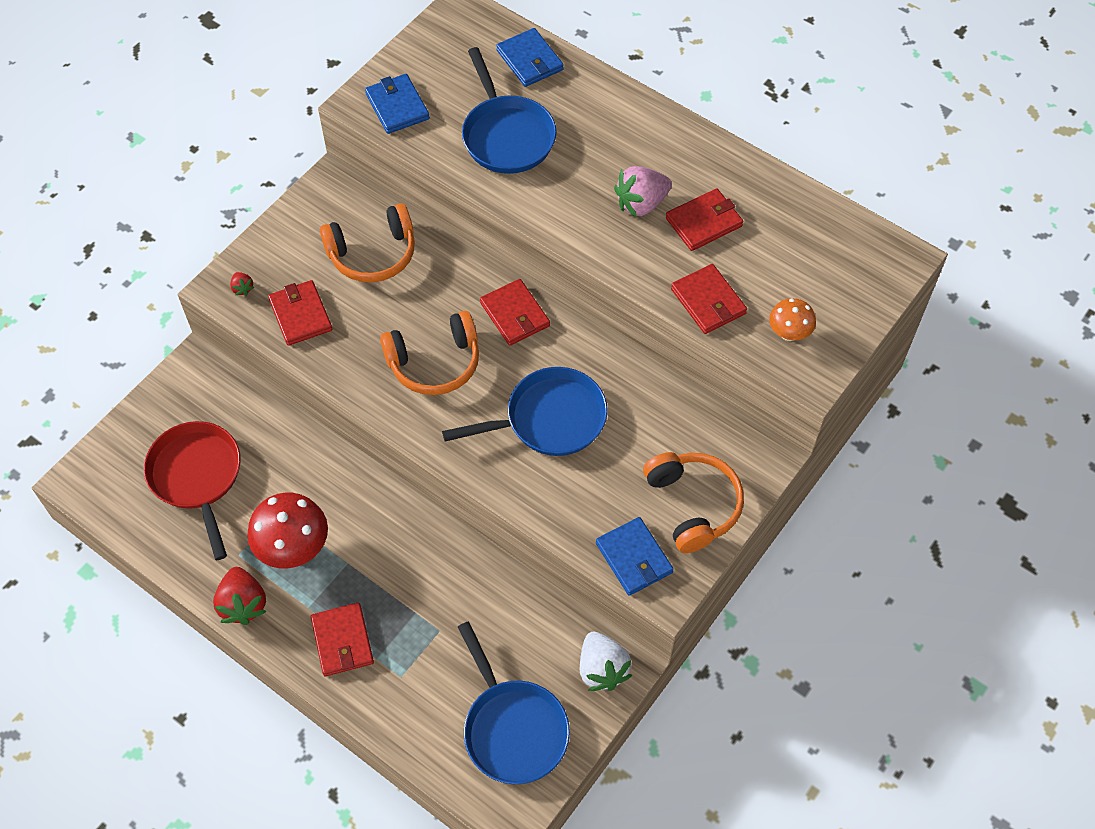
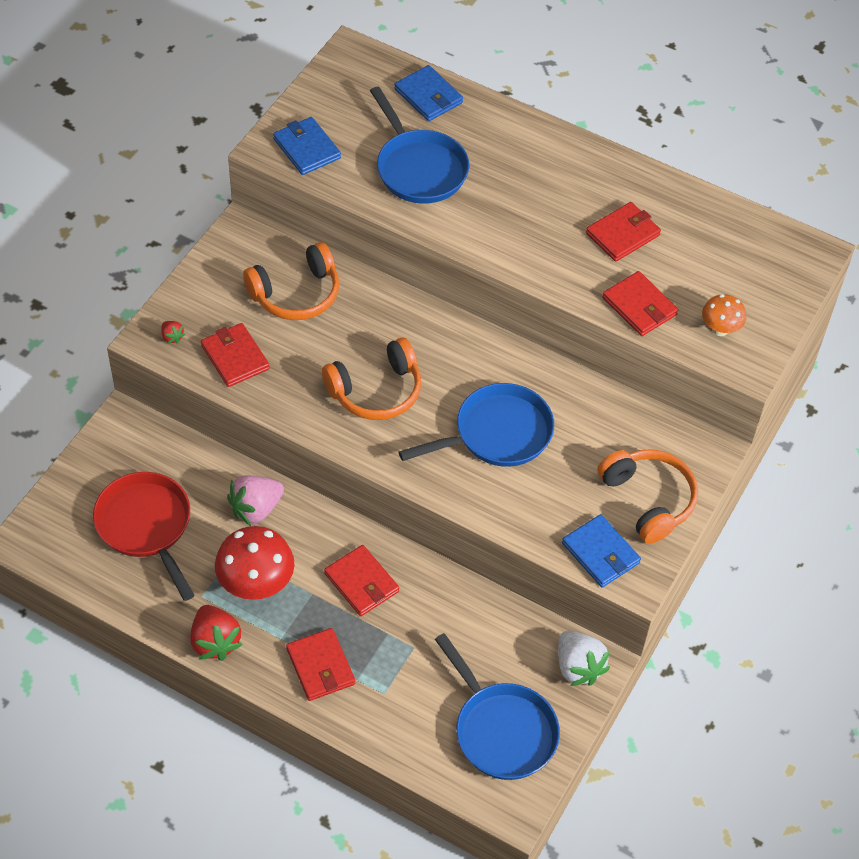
camera: 10 degrees left, 5 degrees down
(515, 314) = (446, 339): red wallet -> red wallet (361, 582)
(641, 203) = (560, 222): pink strawberry -> pink strawberry (256, 509)

